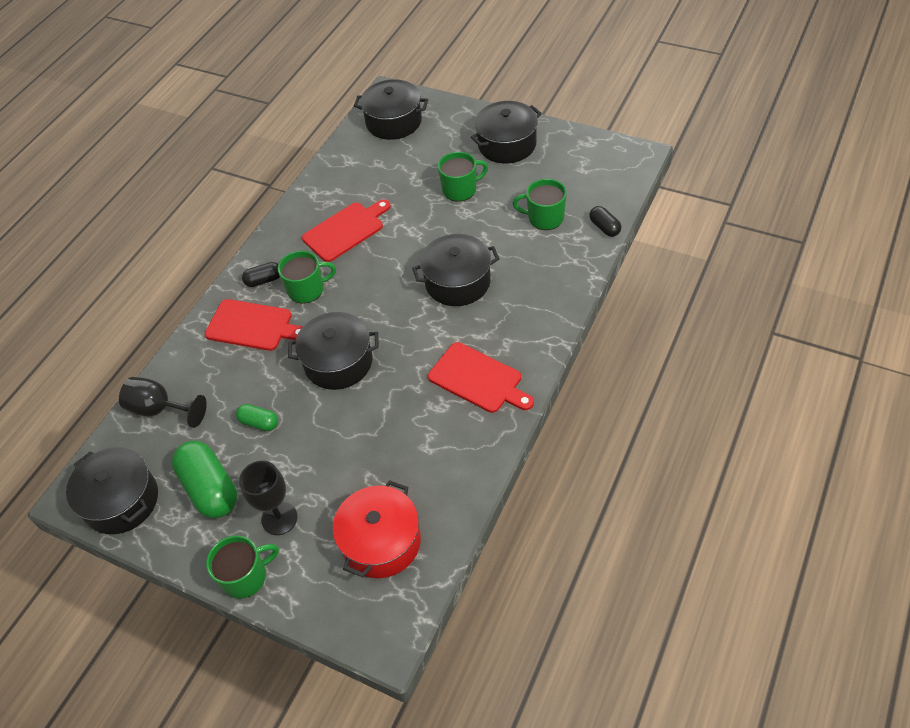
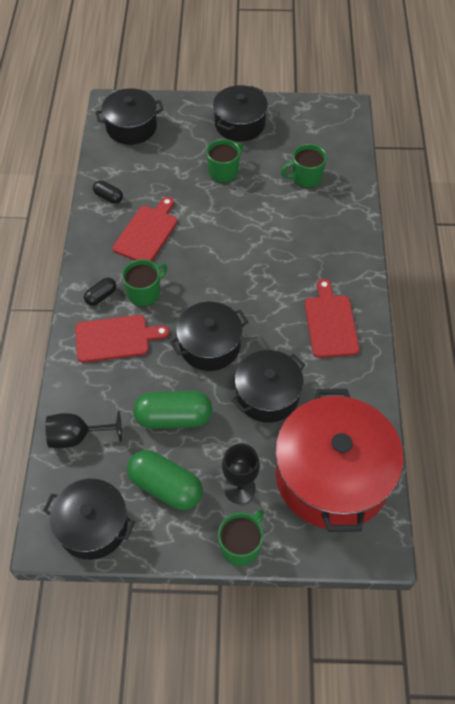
camera: 30 degrees left, 5 degrees up
(259, 423) = (173, 417): green capsule -> green capsule, size x1.94
(381, 542) = (332, 476): red pot -> red pot, size x1.70
(457, 282) = (268, 249): black pot -> black pot (267, 395)
(478, 379) = (330, 323): red cutting board -> red cutting board turned 105 degrees counterclockwise
(604, 227) = (356, 173): black capsule -> black capsule (108, 197)

